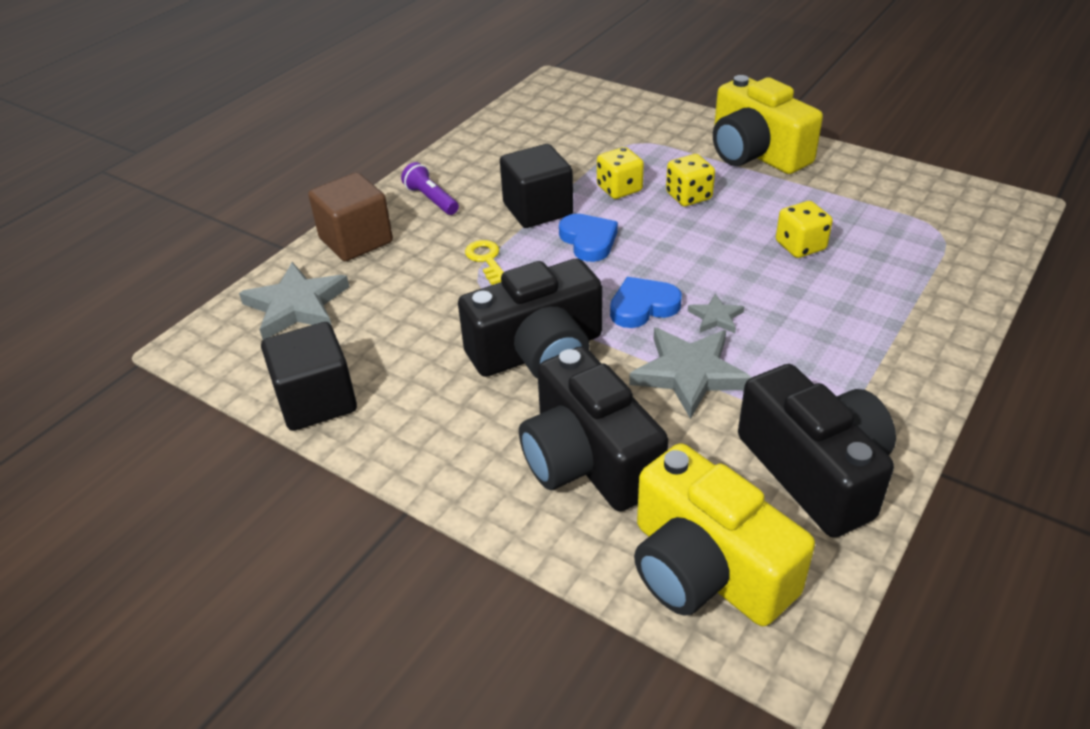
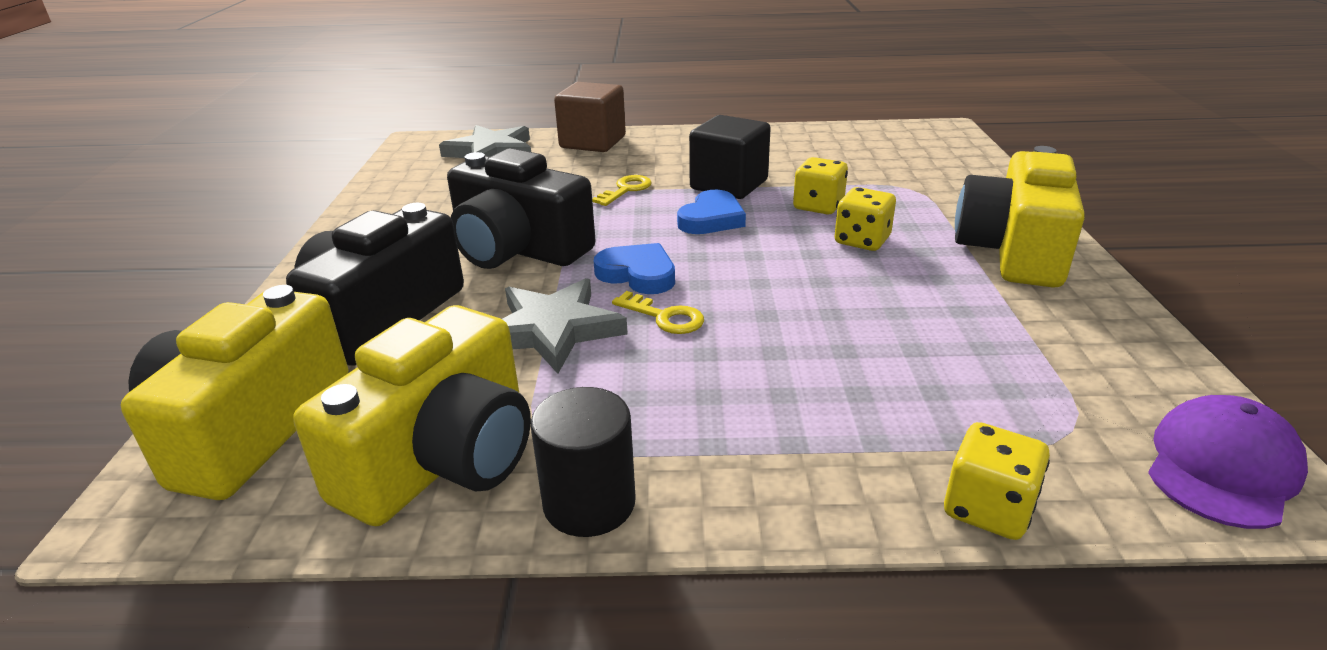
camera: 55 degrees right, 10 degrees down
(316, 401) = (385, 193): black cube -> none
(431, 199) = (682, 146): purple flashlight -> none
(716, 317) = (664, 317): grey star -> yellow key
(800, 246) = (868, 330): yellow dice -> yellow dice (987, 508)
(815, 471) = (444, 458): black camera -> yellow camera
(900, 420) = (589, 503): none -> black cylinder
(992, 209) = (1222, 467): none -> purple cap

